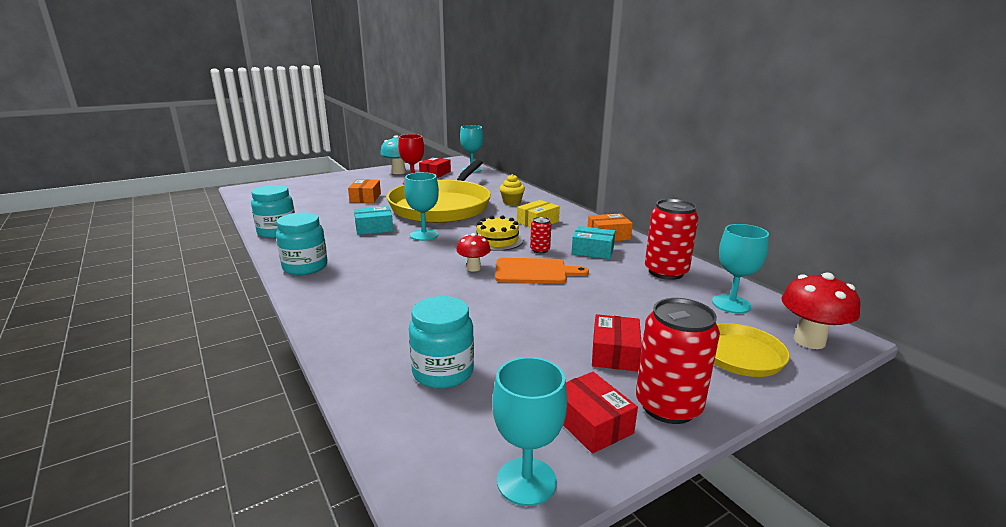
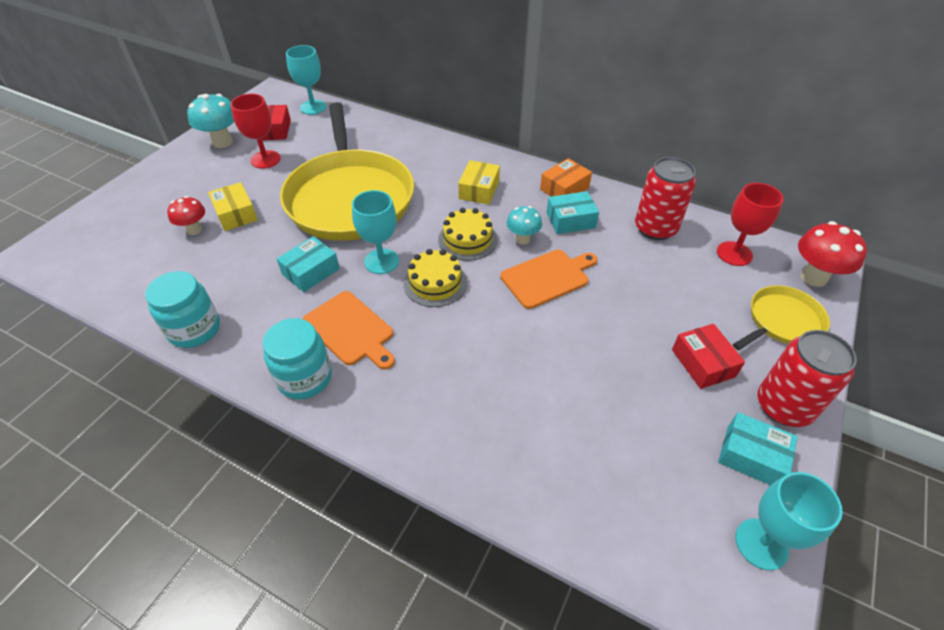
camera: 30 degrees left, 25 degrees up
(361, 256) = (350, 330): none -> orange cutting board
(365, 198) = (236, 214): orange box -> yellow box
(443, 372) = (598, 462): turquoise jar -> none
(446, 252) = (435, 283): none -> yellow cake
(473, 268) = (486, 297): red mushroom -> red mushroom (194, 230)
(511, 202) = (420, 161): yellow cupcake -> none
(540, 250) = (522, 239): red can -> turquoise mushroom
(591, 423) = (752, 456): red box -> turquoise box
(731, 304) = (734, 253): turquoise goblet -> red goblet

